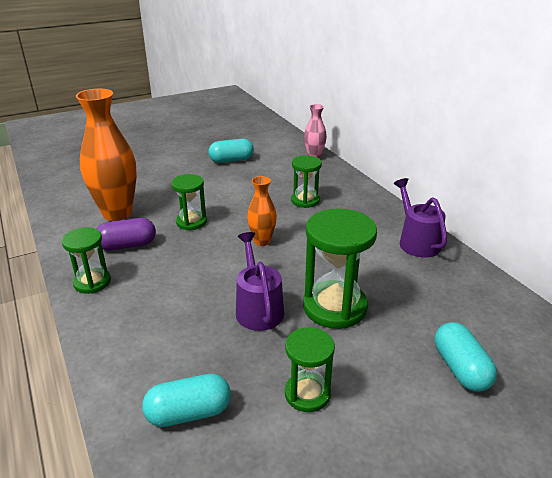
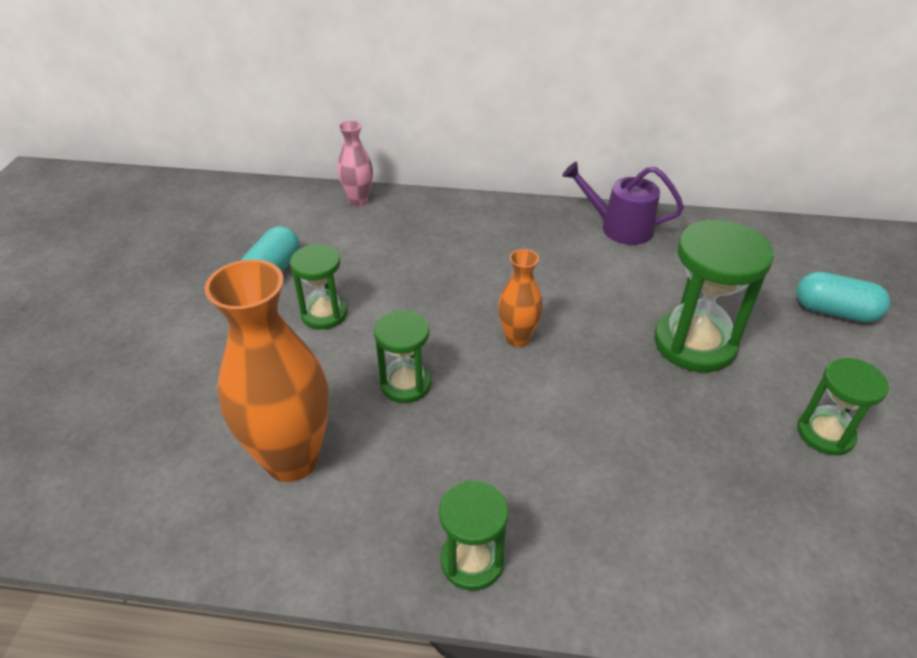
camera: 55 degrees left, 10 degrees up
(127, 245) = (403, 481): purple capsule -> none
(189, 413) = (815, 551): turquoise capsule -> none
(258, 308) = (656, 406): purple watering can -> none
(305, 200) = (458, 259): green hourglass -> green hourglass (324, 314)

